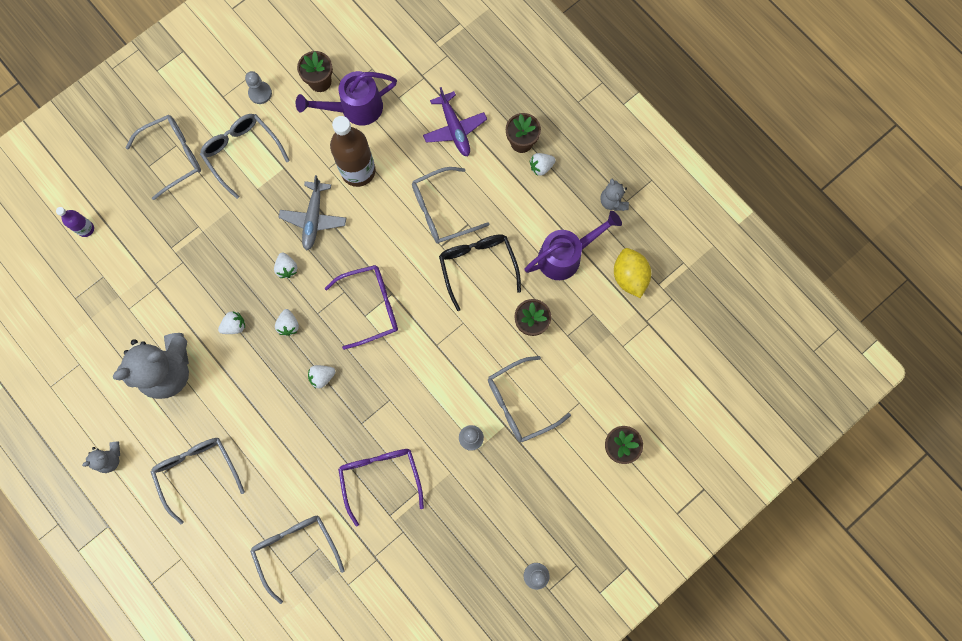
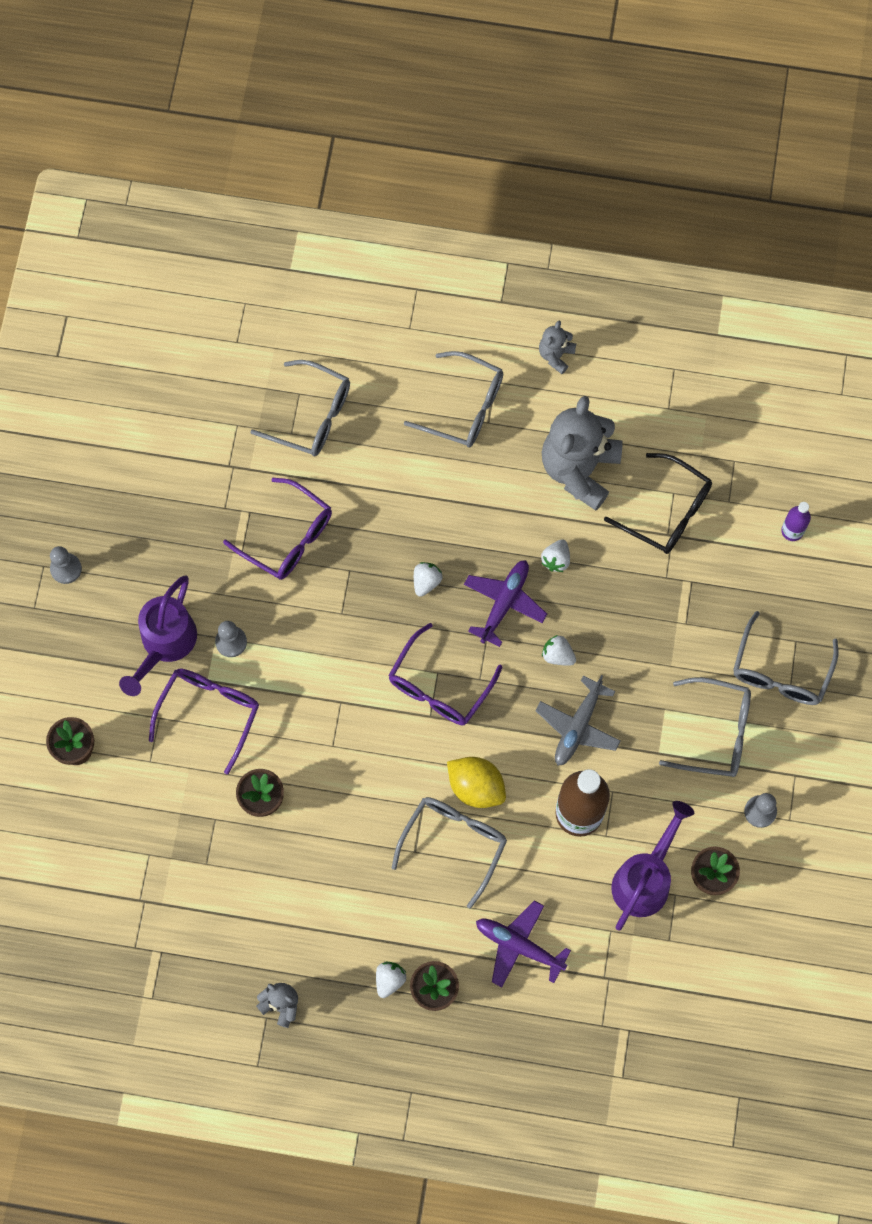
camera: 140 degrees right, 5 degrees down
(288, 325) = (504, 603): white strawberry -> purple plane
(314, 218) = (578, 726): grey plane -> grey plane turned 120 degrees counterclockwise
(477, 266) = (367, 815): black glasses -> black glasses (667, 512)
(519, 403) = (209, 712): grey glasses -> purple glasses
(565, 256) = (284, 901): purple watering can -> purple watering can (165, 643)
(629, 277) = (198, 934): yellow lemon -> yellow lemon (476, 787)

